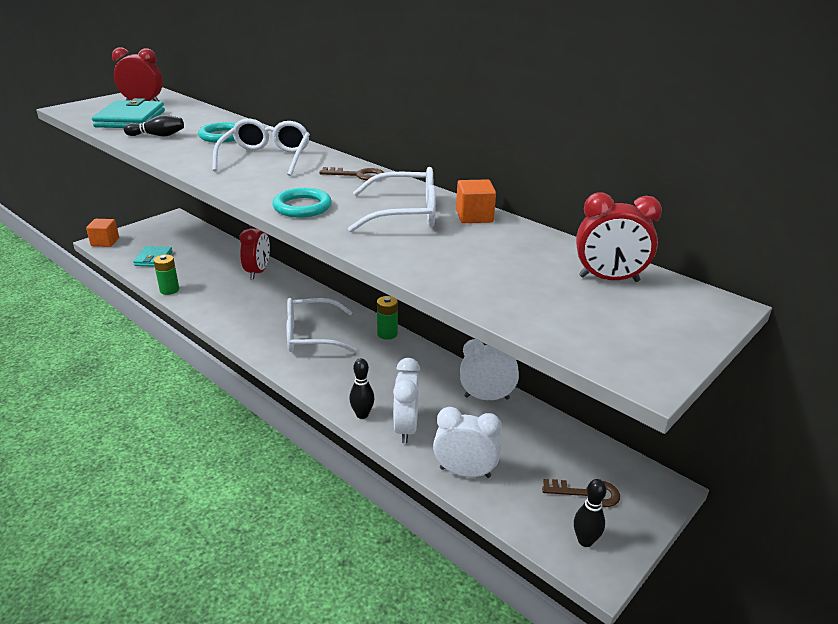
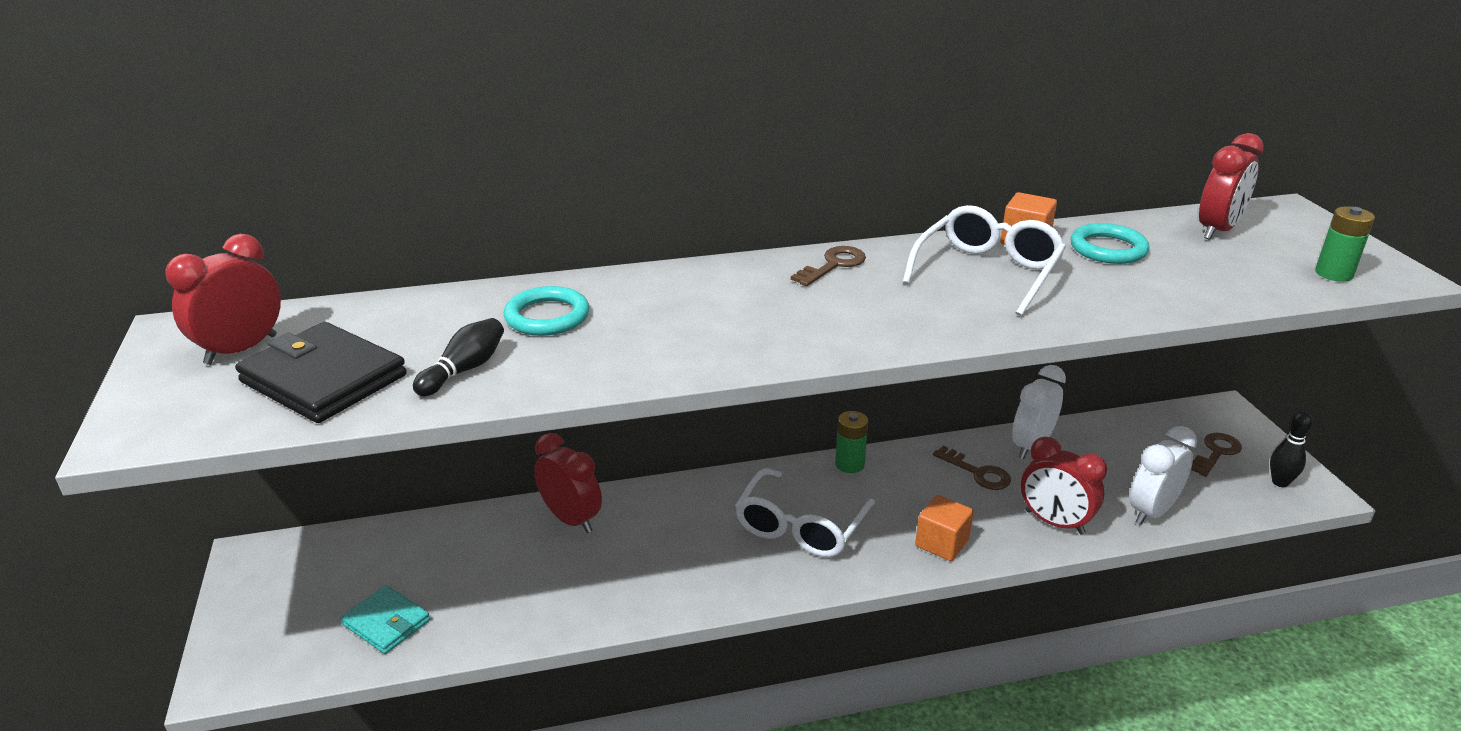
camera: 55 degrees left, 0 degrees up
(105, 242) = (232, 673): orange cube -> orange cube (942, 543)
(130, 119) = (323, 379): turquoise wallet -> black wallet
(169, 290) = (526, 631): green battery -> green battery (1333, 274)
(265, 158) = (697, 307): white glasses -> none
(302, 207) = (911, 325): turquoise ring -> turquoise ring (1108, 249)
(362, 414) = (1008, 545): black bowling pin -> none
(406, 428) = (1054, 522): white clock -> red clock
(429, 382) = (977, 472): none -> brown key

